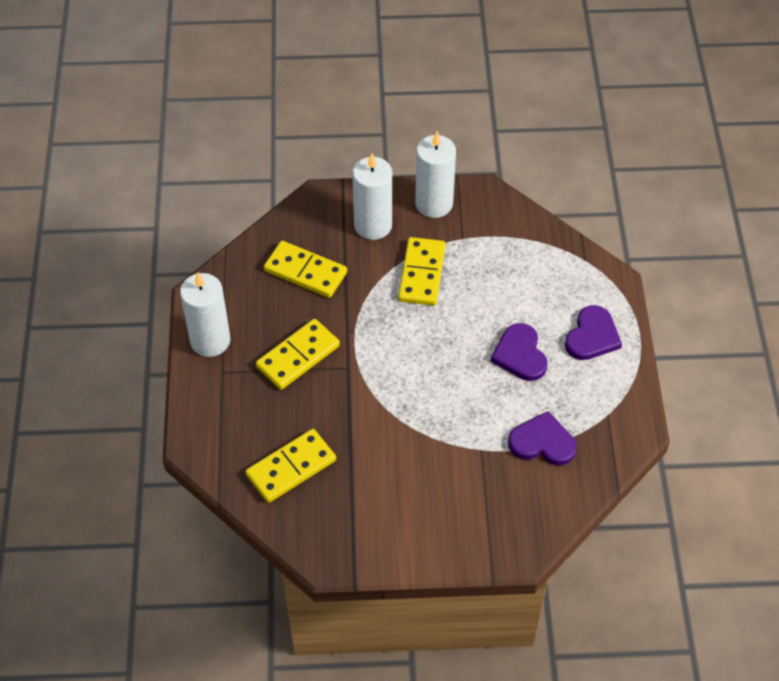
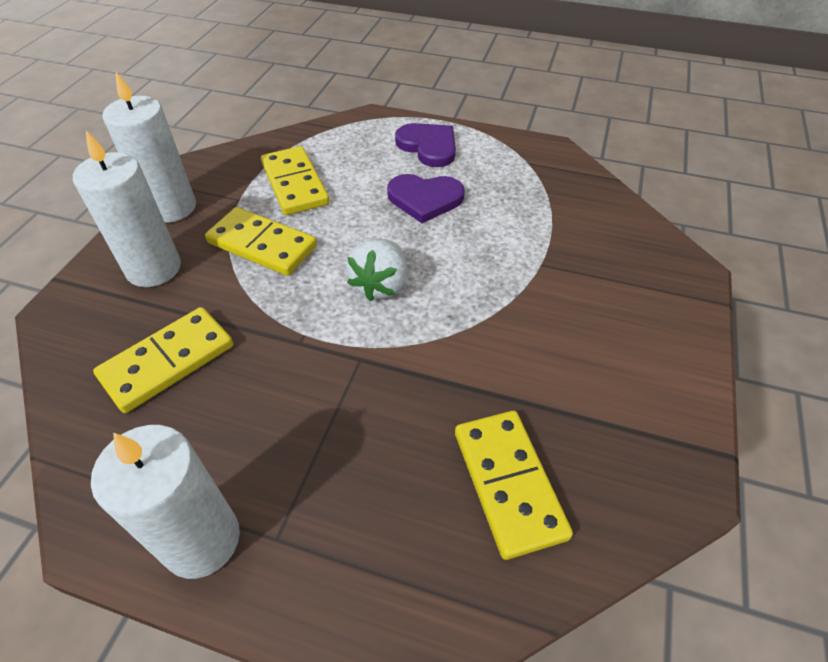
camera: 70 degrees left, 5 degrees down
(298, 356) = (309, 414): yellow domino -> yellow domino (295, 184)
(414, 356) = (380, 285): none -> white strawberry
(542, 442) = (547, 214): purple heart -> none

